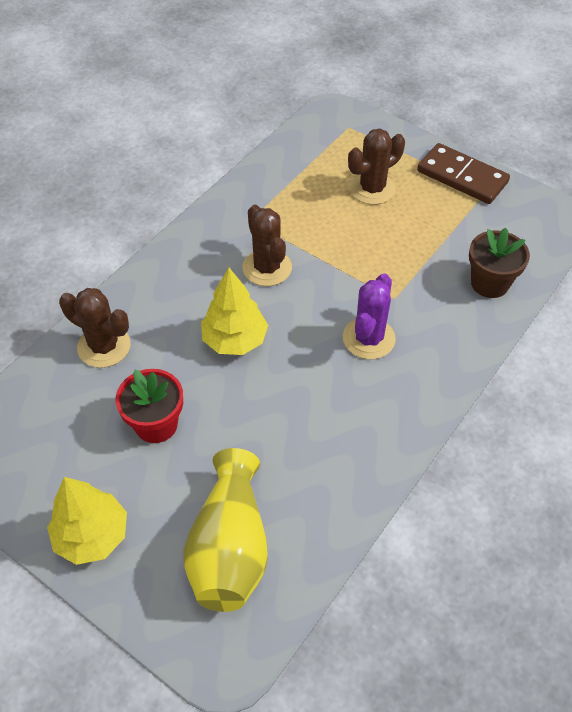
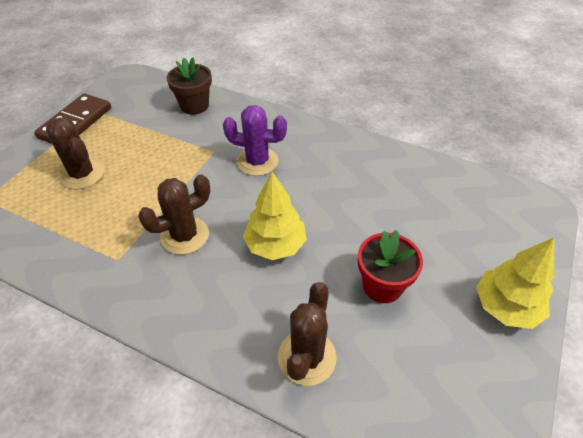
camera: 100 degrees left, 5 degrees down
(230, 547) = (465, 214): yellow vase -> none

